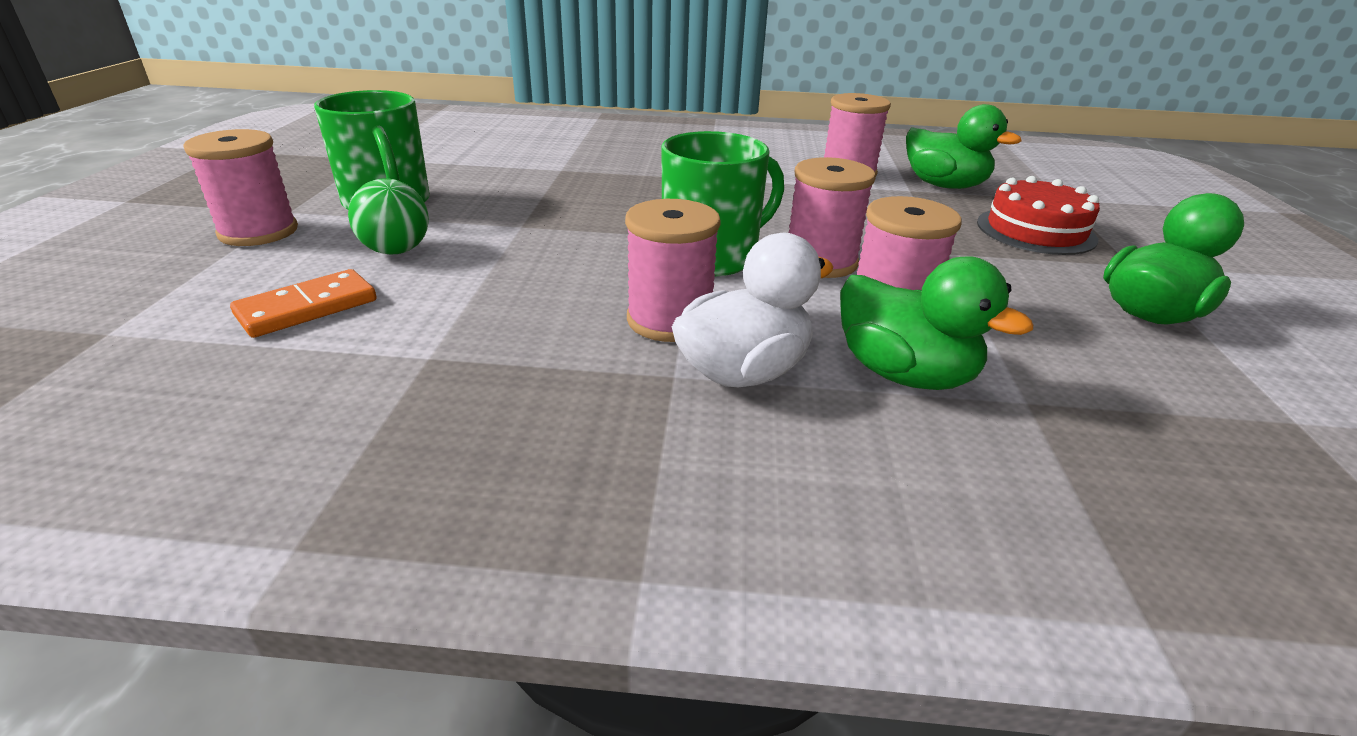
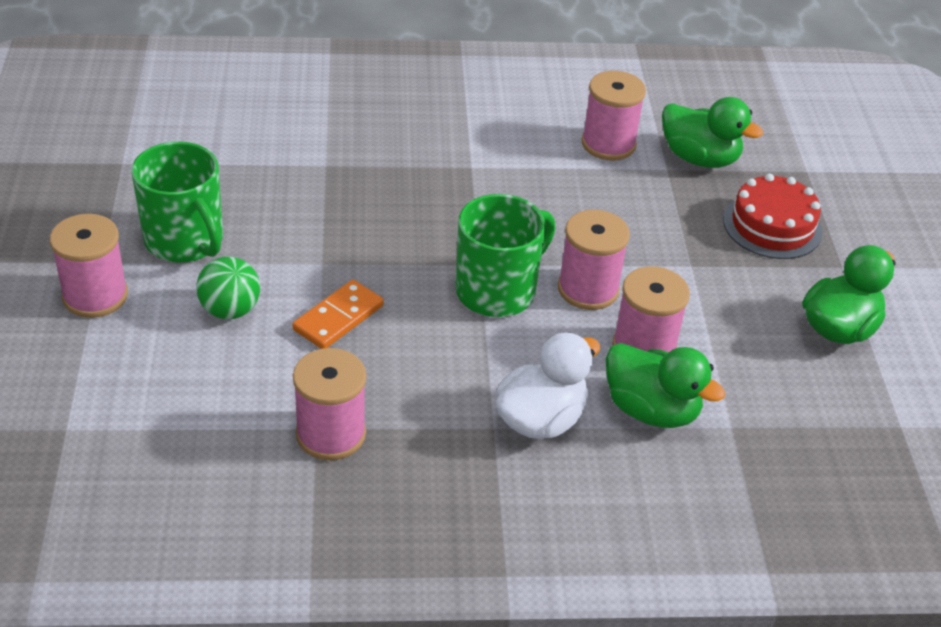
camera: 10 degrees left, 10 degrees up
(307, 308) = (198, 387): orange domino -> orange domino (338, 318)
(670, 320) = (479, 372): pink spool -> pink spool (331, 434)

